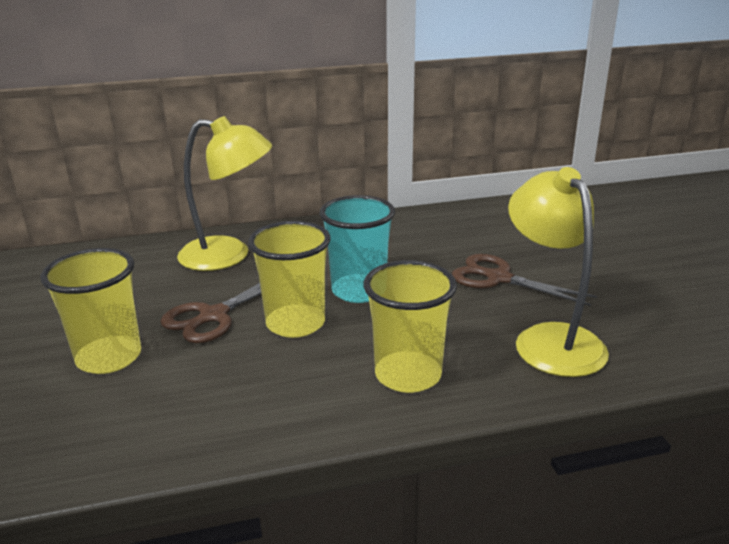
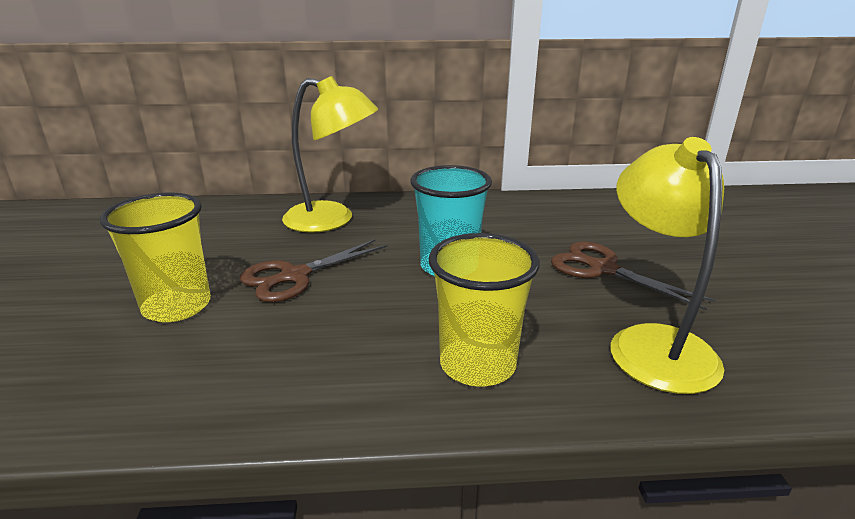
camera: 10 degrees right, 0 degrees up
(295, 323) = (373, 293): yellow cup -> none

